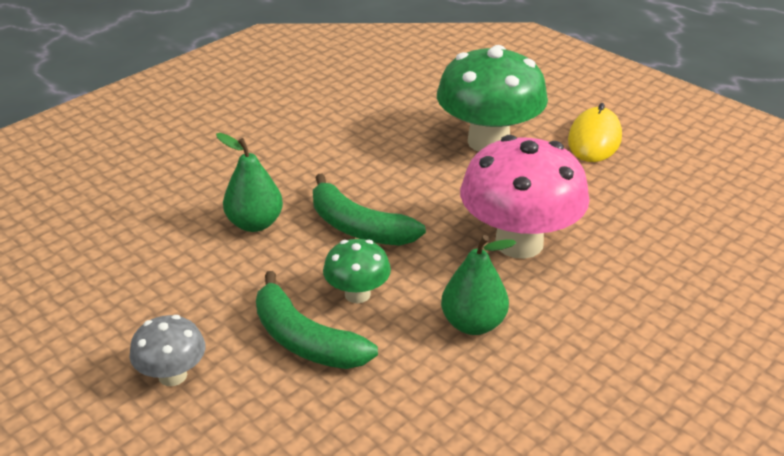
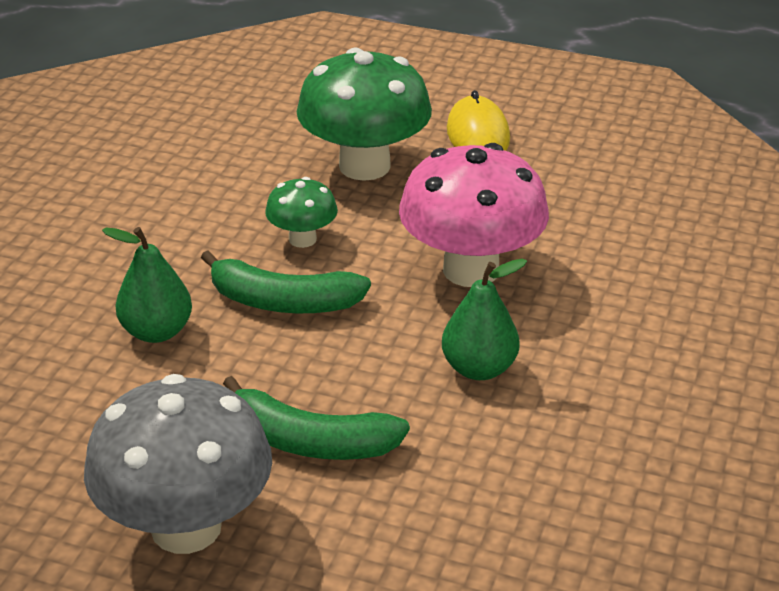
camera: 25 degrees left, 0 degrees up
(172, 375) = (186, 527): grey mushroom -> grey mushroom, size x1.99
(357, 294) = (334, 375): green mushroom -> green mushroom (302, 239)

